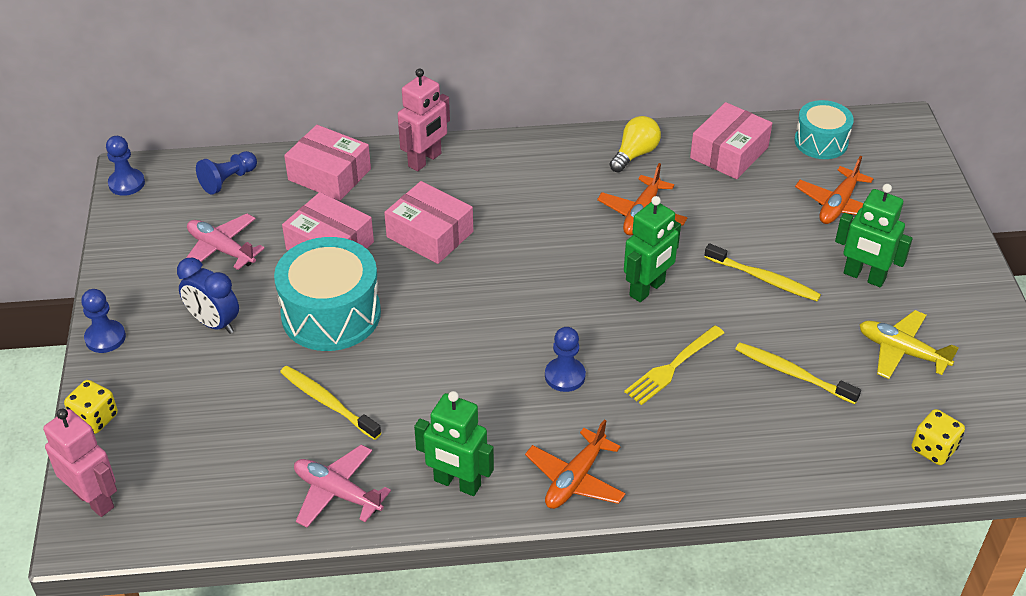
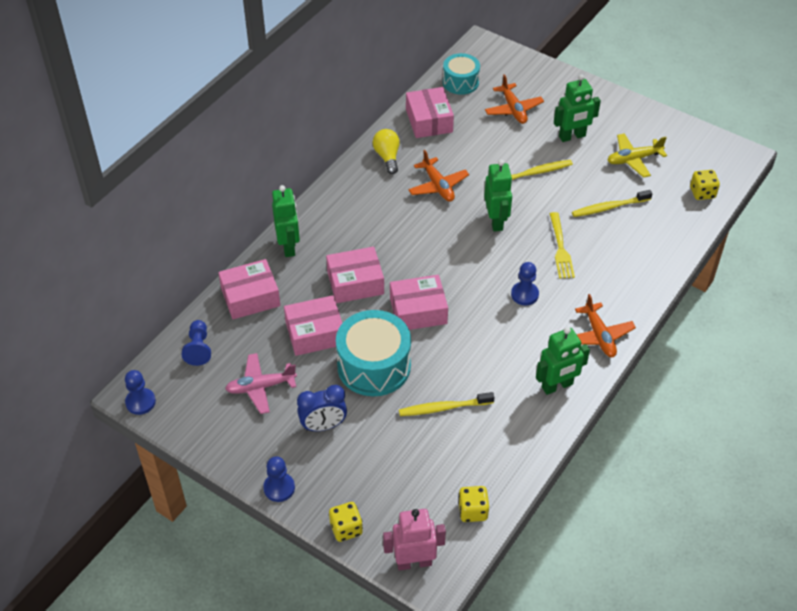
camera: 50 degrees left, 5 degrees up
(205, 510) = (473, 511): none -> yellow dice
(337, 493) = (516, 442): pink plane -> none
(425, 160) = (289, 246): pink robot -> green robot
(443, 303) = (418, 311): none -> pink box

